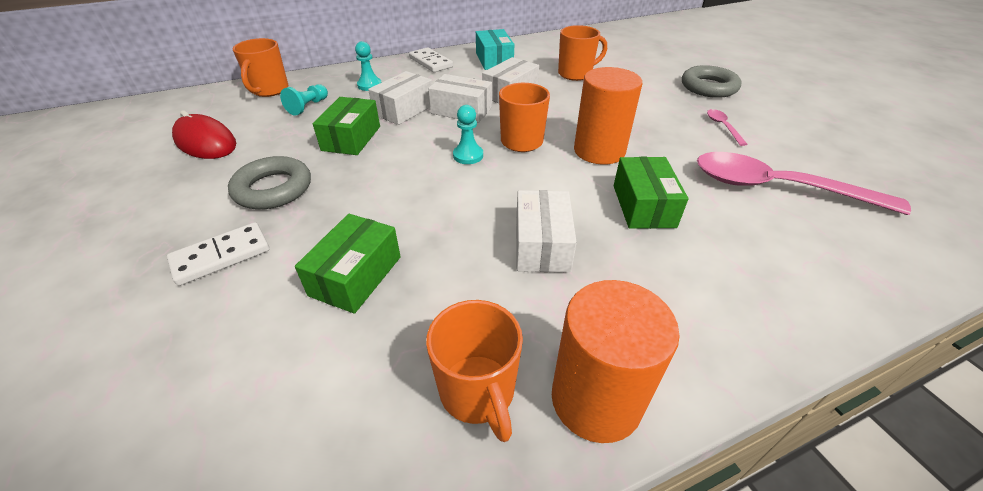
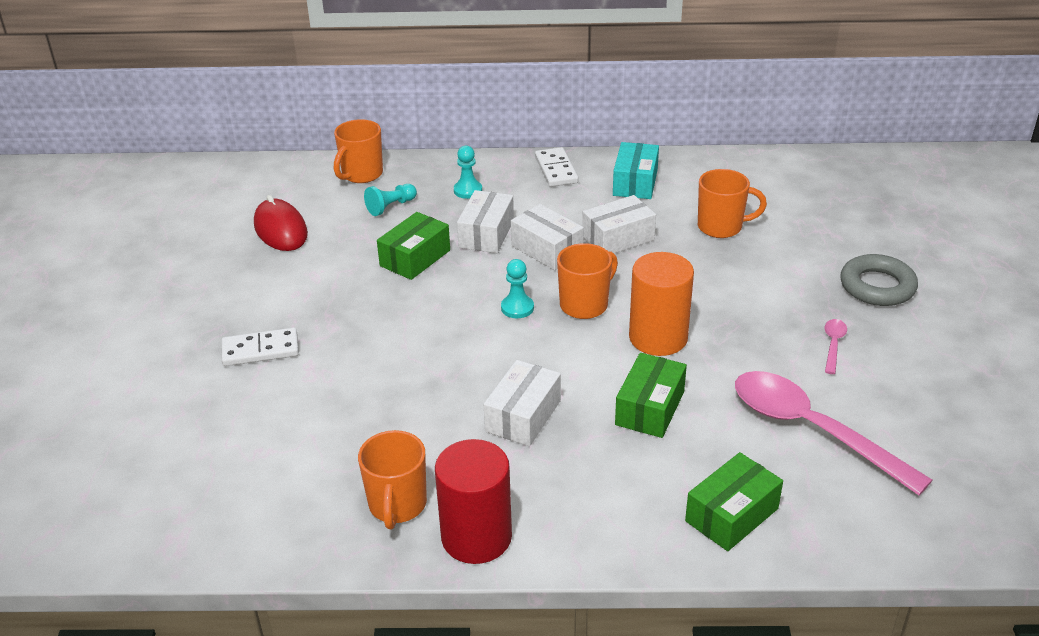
camera: 25 degrees right, 5 degrees down
(273, 189) = (322, 297): grey ring -> none
(356, 276) = (354, 397): green box -> green box (731, 515)
(404, 110) = (486, 234): white box -> white box turned 45 degrees counterclockwise
(596, 399) = (476, 537): orange cylinder -> red cylinder

